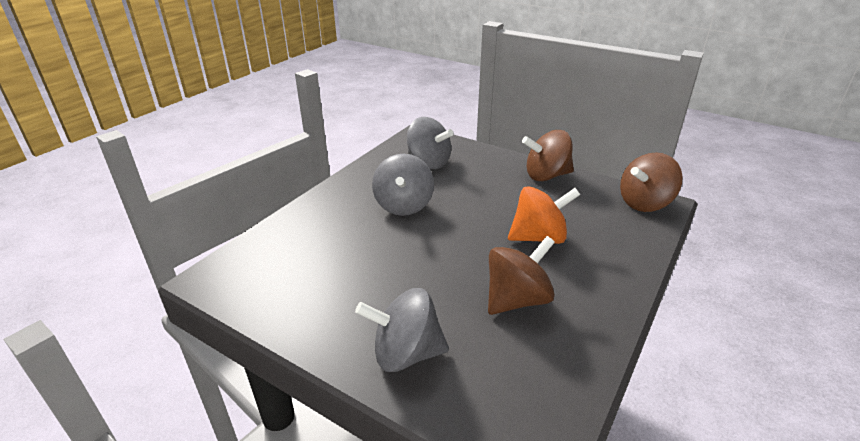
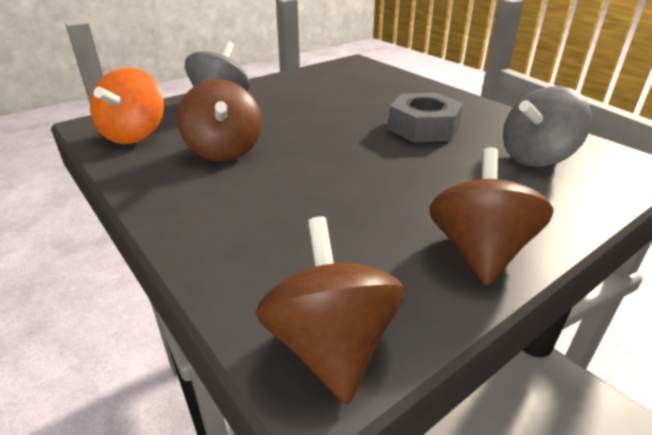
camera: 110 degrees right, 0 degrees up
(404, 205) = (423, 128): grey spinning top -> grey nut
(539, 237) = (308, 190): orange spinning top -> orange spinning top (135, 135)

